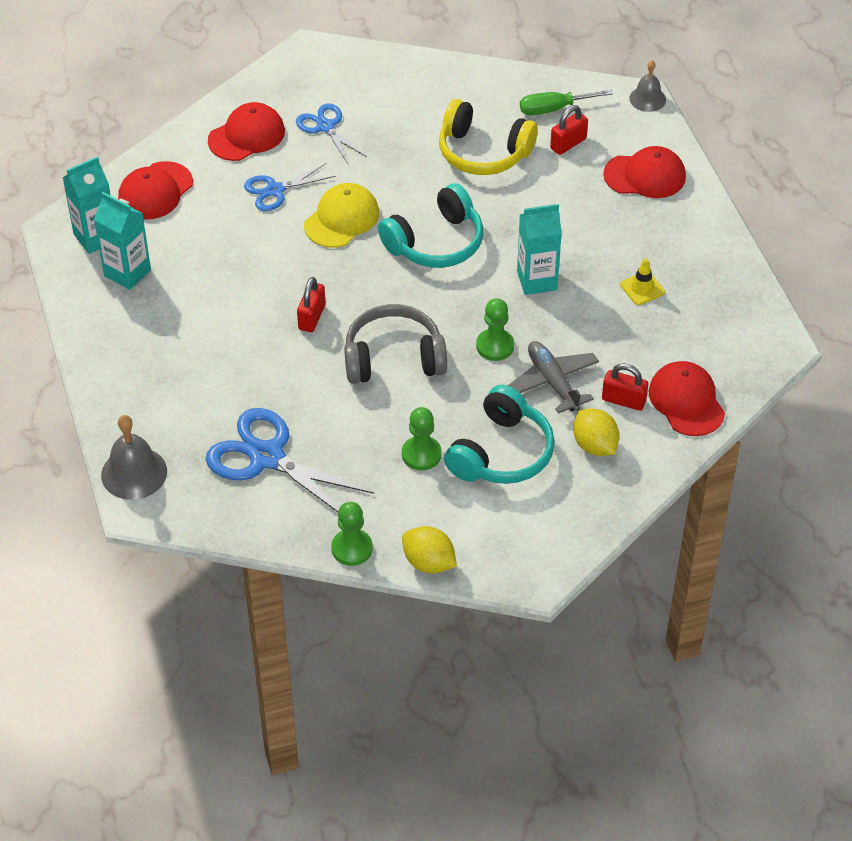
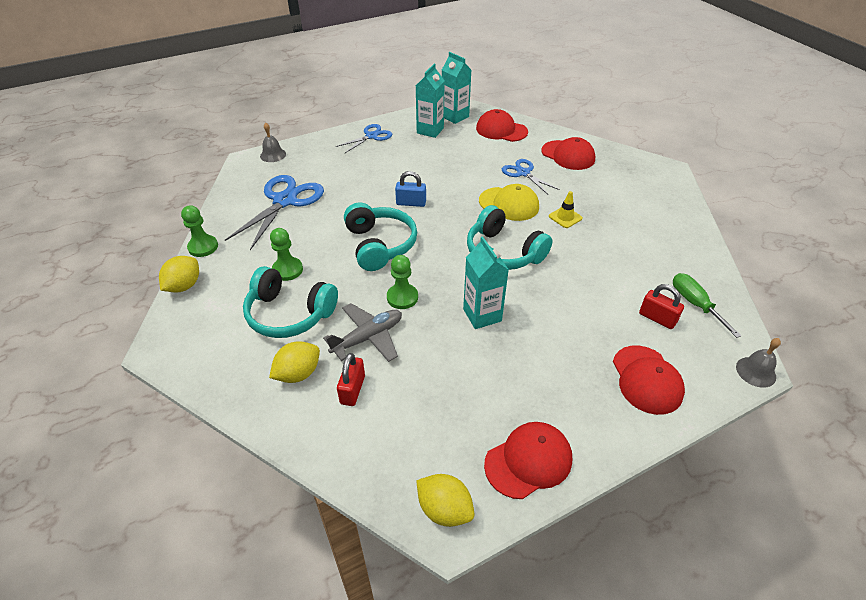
camera: 80 degrees right, 5 degrees down
(134, 473) = (273, 155): grey bell -> grey bell, size x0.65
(312, 317) = (411, 203): red padlock -> blue padlock
(326, 127) = (596, 185): blue scissors -> blue scissors (371, 136)
(393, 358) = (380, 245): grey headphones -> turquoise headphones
(483, 152) = (615, 266): yellow headphones -> none
(642, 288) = (495, 391): yellow traffic cone -> yellow traffic cone (565, 217)
(686, 401) = (356, 441): red cap -> red cap (528, 461)
(763, 345) = (444, 509): none -> yellow lemon

